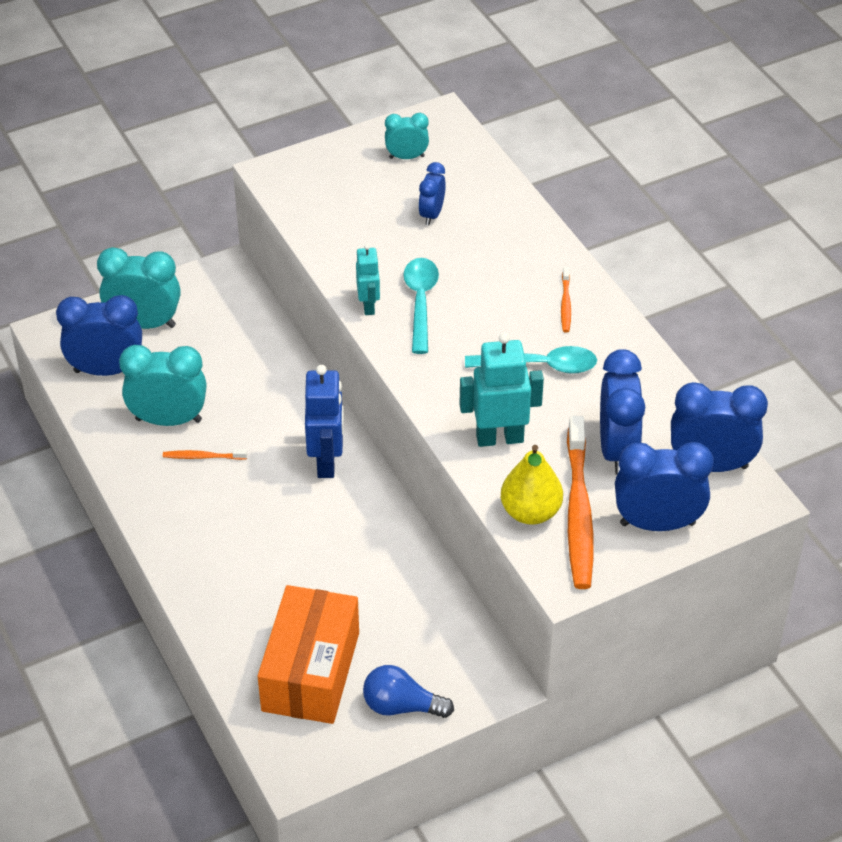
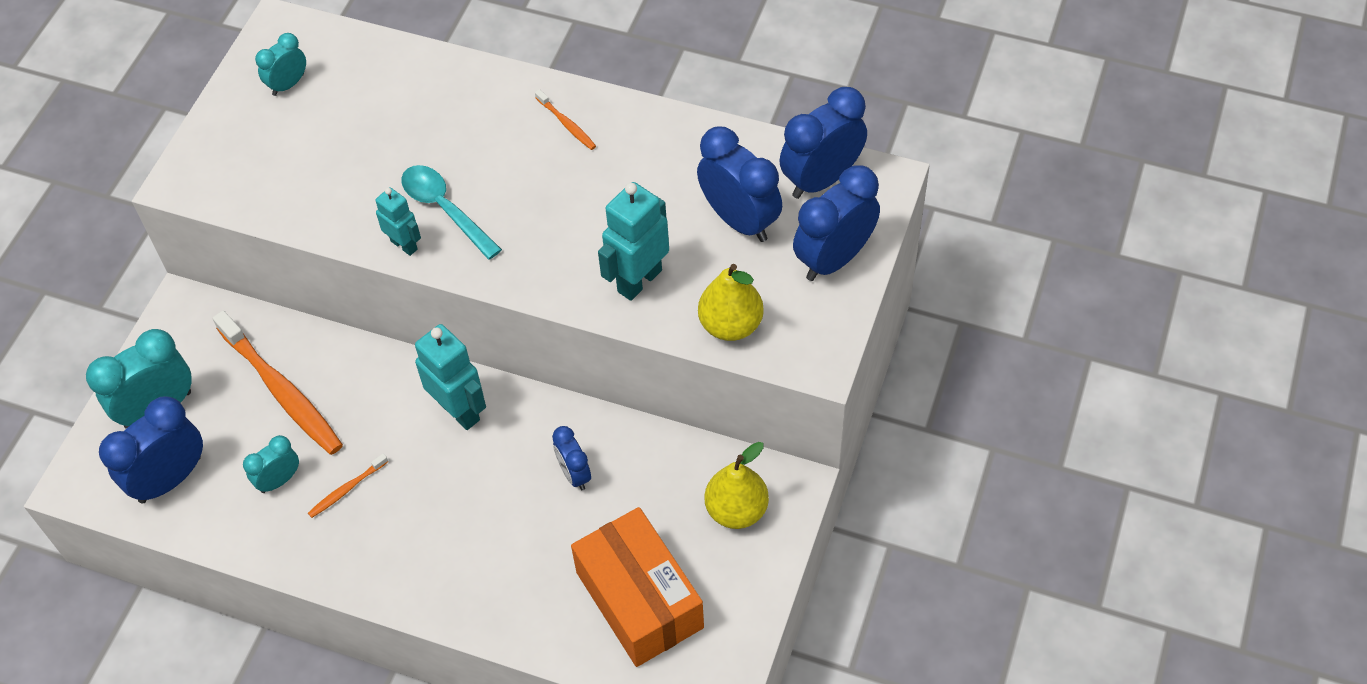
camera: 40 degrees left, 10 degrees up
(168, 420) = (279, 480): turquoise clock -> turquoise clock, size x0.56
(327, 462) = (459, 410): blue robot -> turquoise robot
(401, 706) = (740, 567): blue light bulb -> none
(431, 214) = (368, 123): blue clock -> blue clock (574, 474)
(441, 668) = (736, 510): none -> yellow pear
(540, 366) = (604, 193): turquoise spoon -> none
(578, 512) = (766, 296): orange toothbrush -> orange toothbrush (282, 391)

